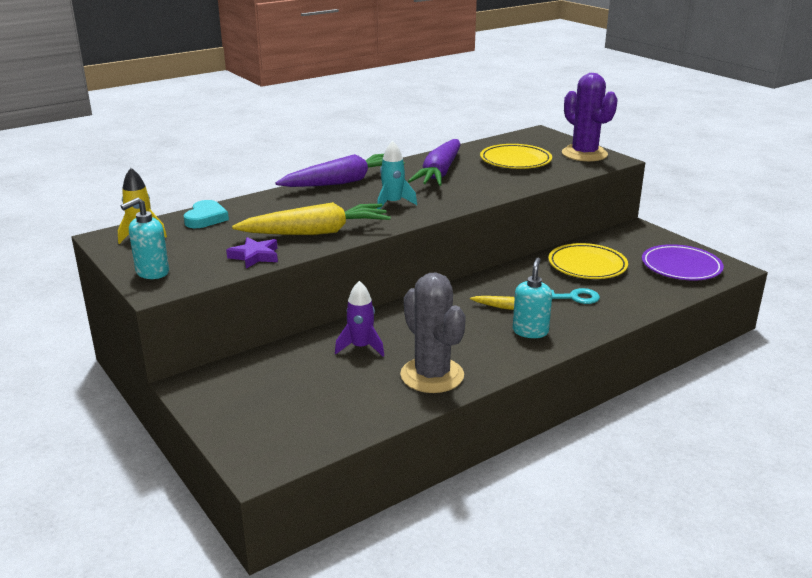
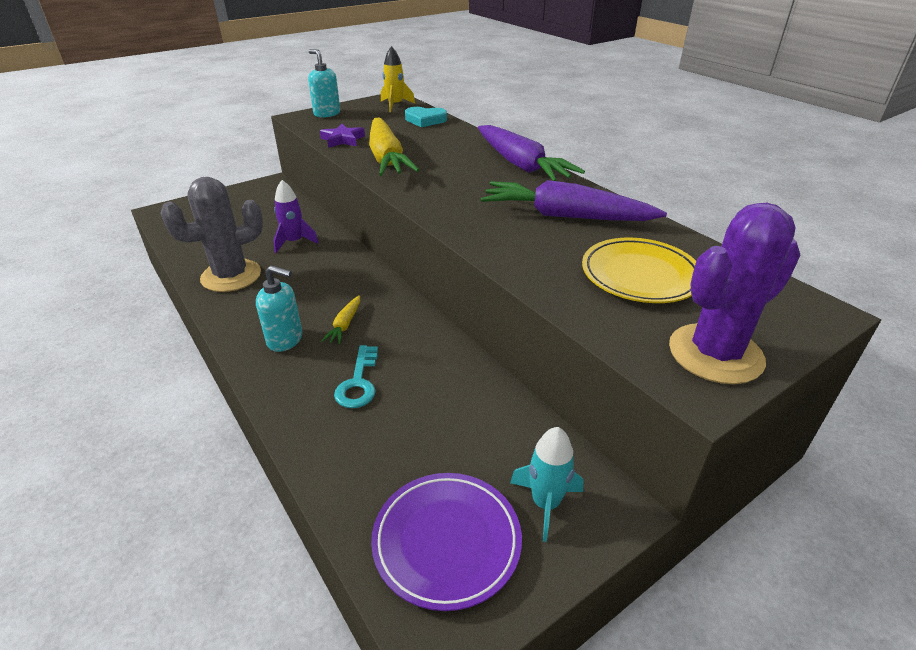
camera: 90 degrees right, 10 degrees up
(393, 203) = (458, 189): turquoise rocket -> turquoise rocket (545, 503)
(587, 266) = (453, 411): yellow plate -> none

